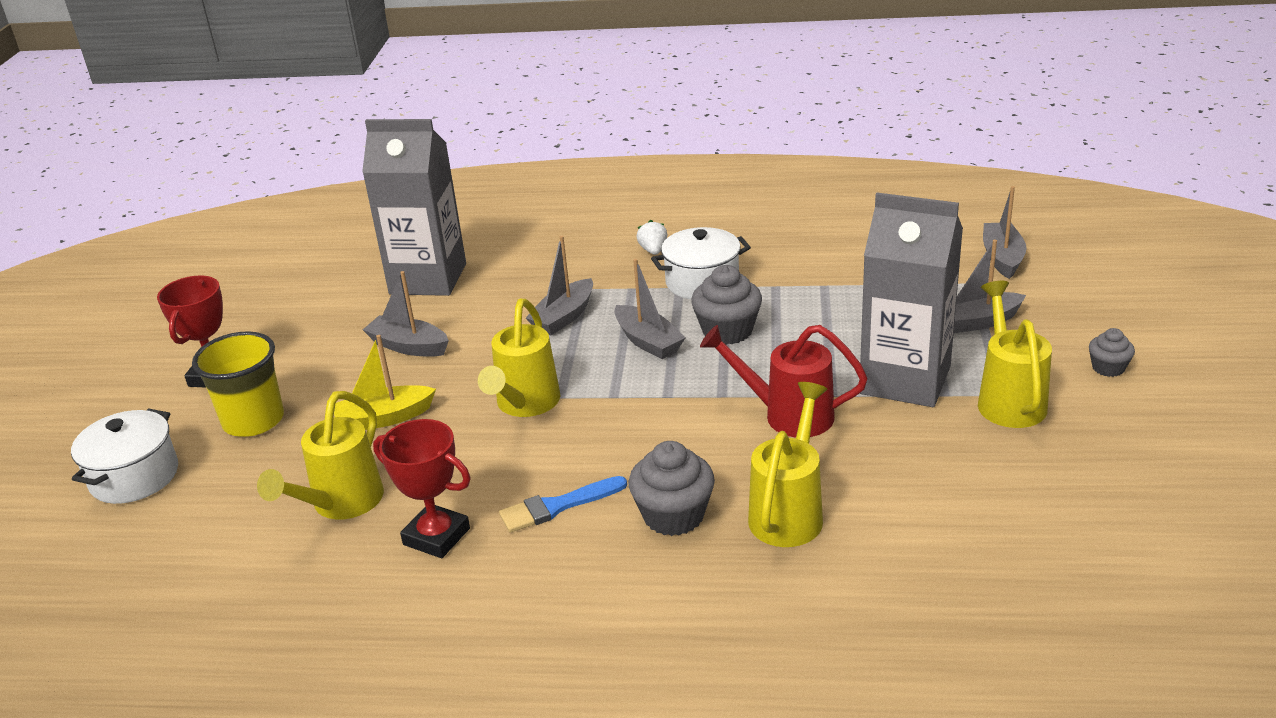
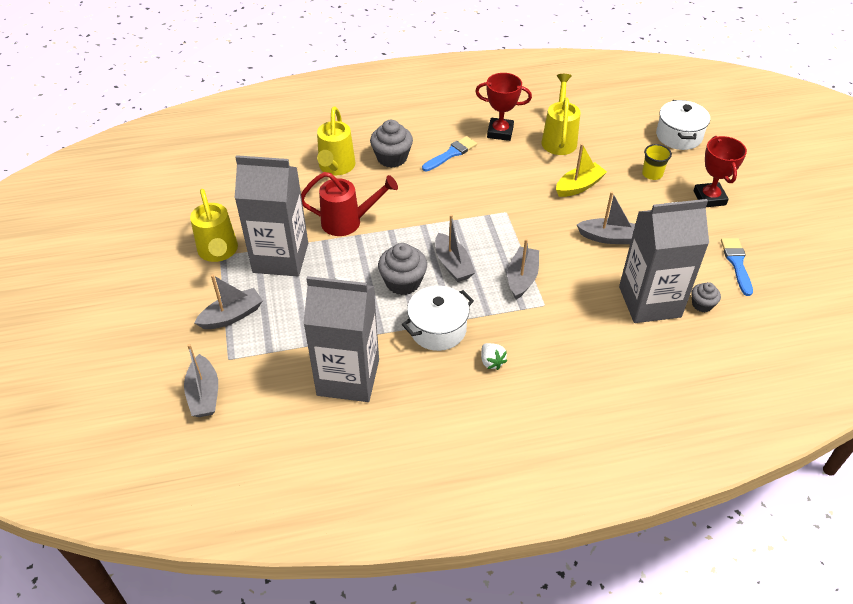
camera: 160 degrees right, 15 degrees up
(253, 421) = (652, 174): yellow cup -> yellow cup, size x0.58
(281, 301) = (737, 263): none -> blue brush
(525, 404) = (504, 206): yellow watering can -> none
(648, 342) = (453, 265): grey boat -> grey boat turned 150 degrees counterclockwise
(826, 255) = (348, 377): none -> grey carton
(1108, 368) = (152, 286): grey cupcake -> grey cupcake (702, 304)

